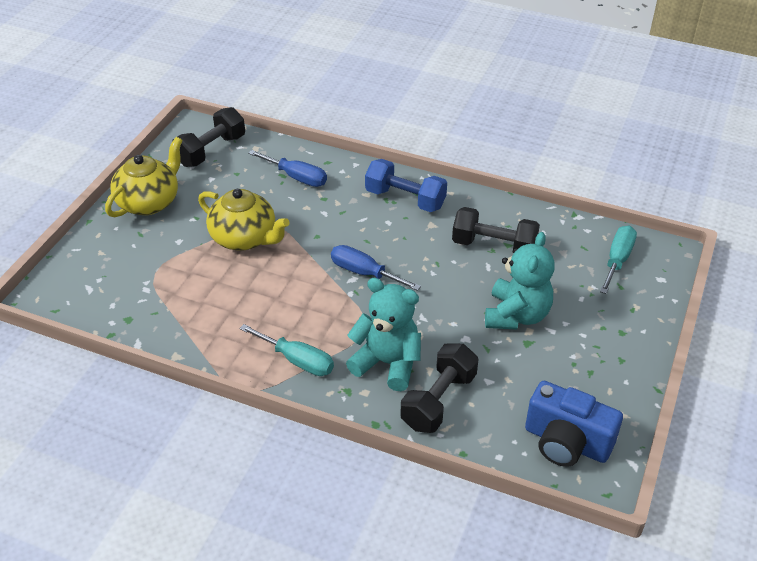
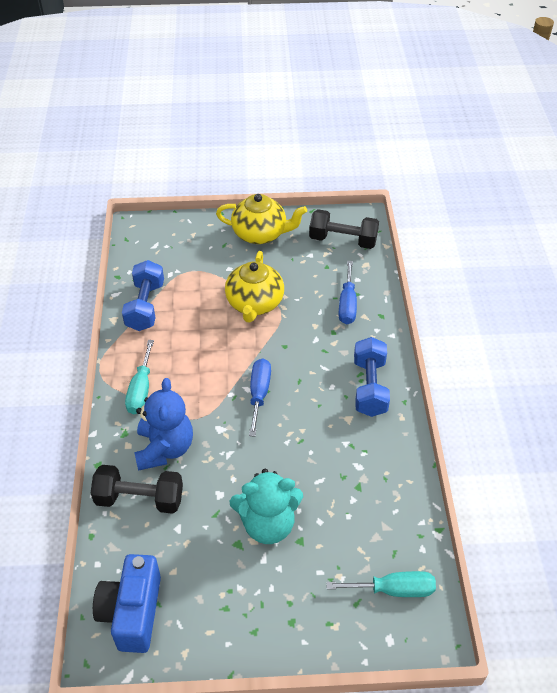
camera: 65 degrees right, 5 degrees up
(178, 323) = (145, 306): none -> blue dumbbell
(387, 363) = (164, 448): turquoise teddy bear -> blue teddy bear
(494, 246) = (349, 476): black dumbbell -> none

